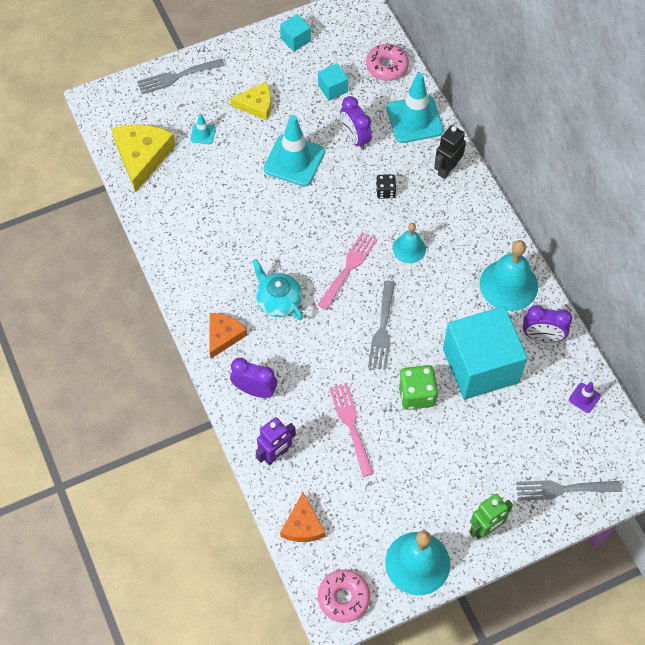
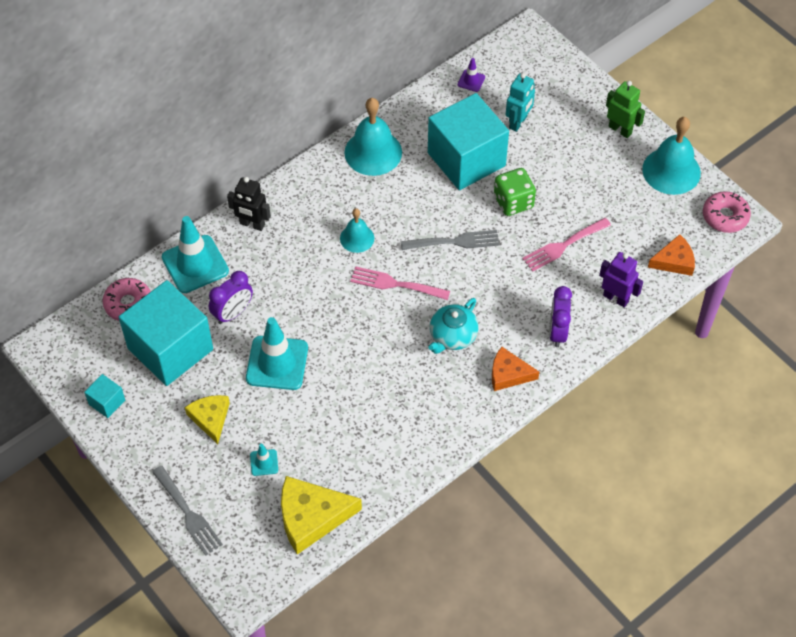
camera: 105 degrees left, 5 degrees down
(332, 88) = (170, 349): turquoise cube -> turquoise cube, size x2.40
(385, 191) = (294, 272): black dice -> none
(518, 428) = (518, 122): none -> turquoise robot
(542, 336) = (420, 119): purple clock -> none
(563, 489) = (563, 83): grey fork -> none

